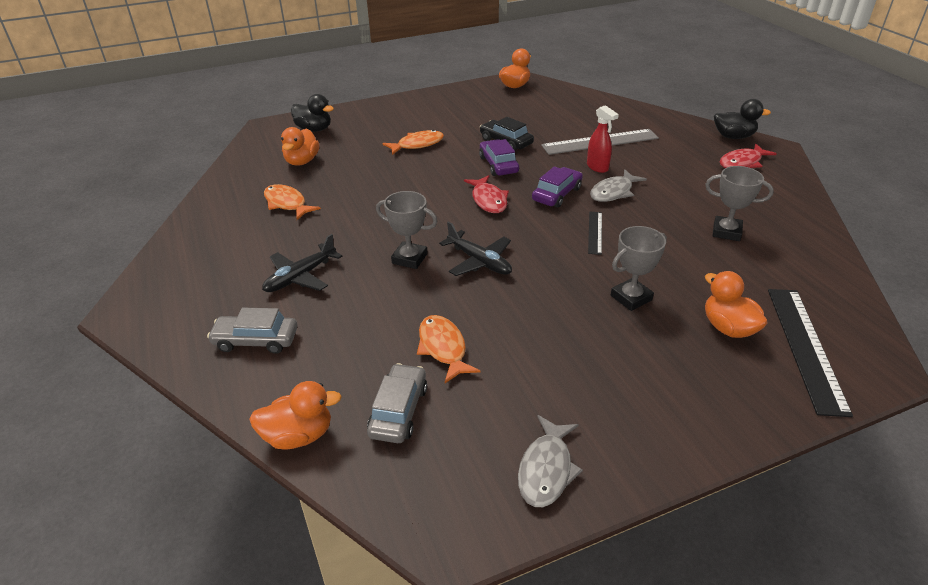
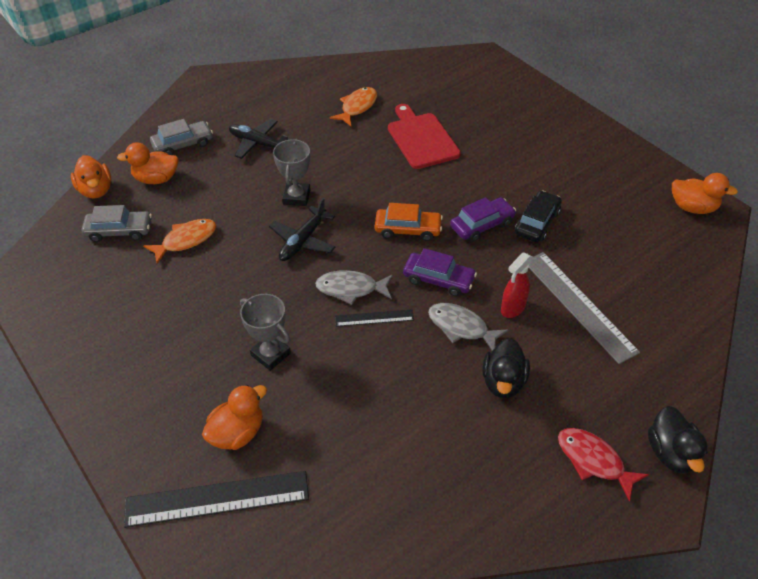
camera: 75 degrees right, 10 degrees up
(256, 340) = (183, 144): grey car -> grey car turned 75 degrees clockwise
(302, 161) = (430, 95): orange duck -> orange duck (156, 179)
(314, 129) = (494, 84): black duck -> black duck (503, 382)
(365, 175) = (421, 139): none -> red cutting board
(417, 144) = (497, 158): orange fish -> none
(488, 200) = (408, 229): red fish -> orange car
(546, 469) = (67, 317): grey fish -> grey fish (351, 289)
(726, 232) = (410, 436): grey trophy -> none

